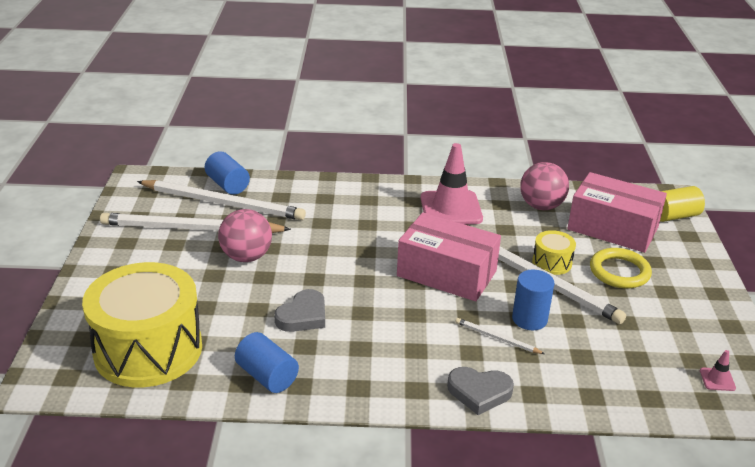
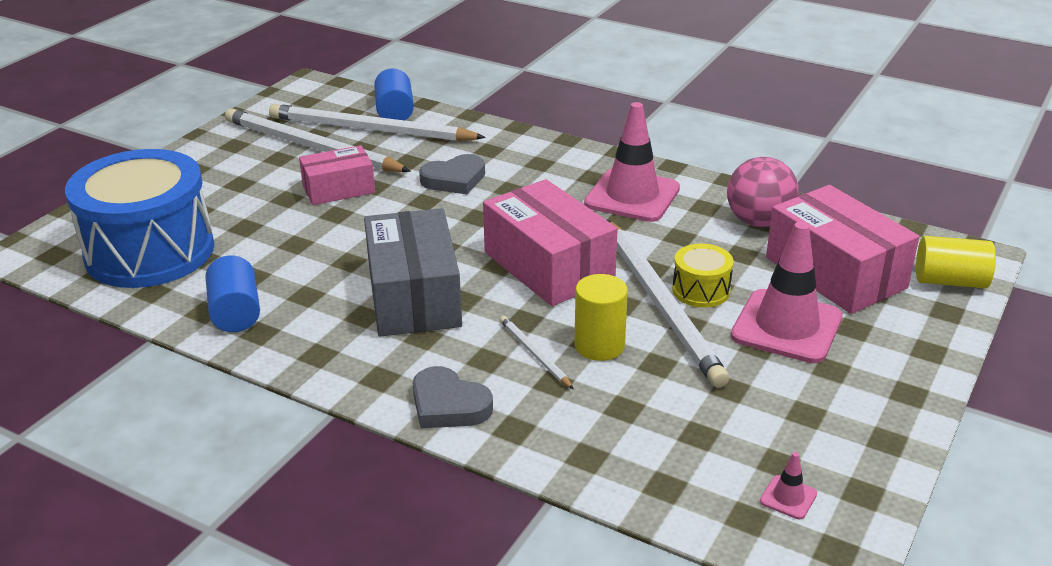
camera: 30 degrees right, 0 degrees up
(148, 349) = (150, 252): yellow drum -> blue drum
(223, 203) = (370, 129): white pencil -> white pencil turned 150 degrees clockwise
(246, 257) = (338, 189): pink ball -> pink box
(303, 316) = (335, 264): grey heart -> grey heart (454, 179)
(381, 323) = (414, 296): none -> grey box
(529, 319) = (599, 346): blue cylinder -> yellow cylinder
(619, 272) = (786, 327): yellow ring -> pink traffic cone

